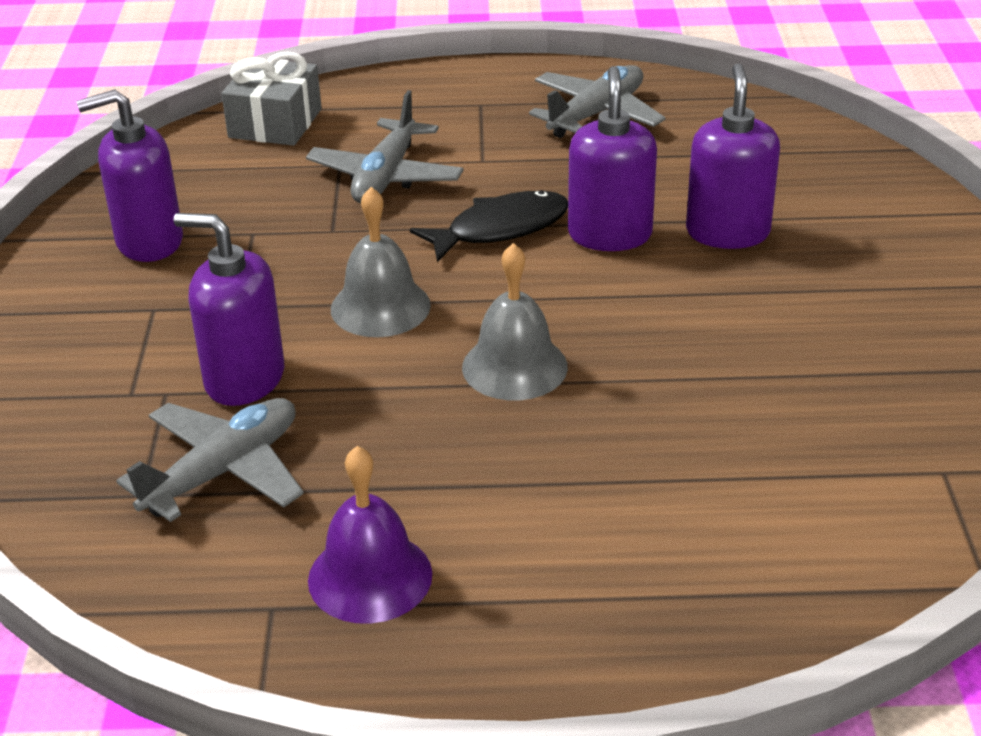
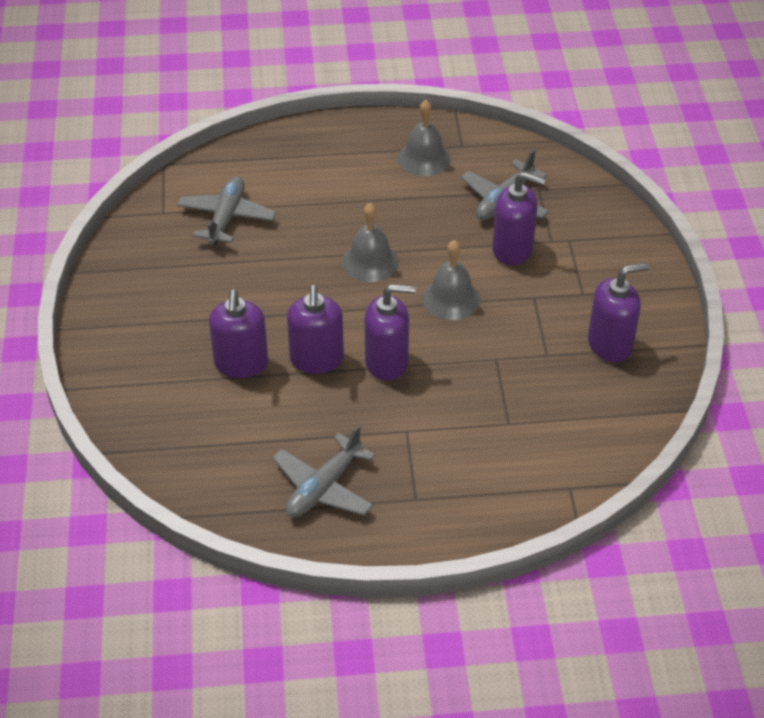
camera: 175 degrees right, 10 degrees up
(275, 123) = (571, 468): grey gift -> none
(370, 576) = (424, 158): purple bell -> grey bell
(386, 176) = (472, 410): grey plane -> grey plane (226, 218)
(500, 229) = (387, 362): black fish -> purple soap dispenser

